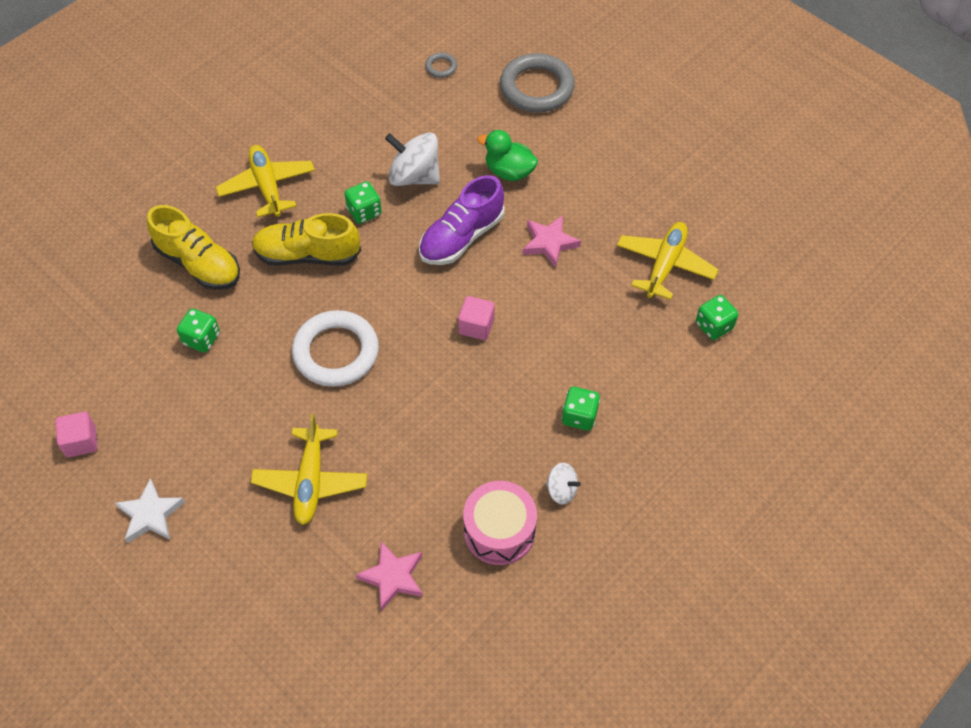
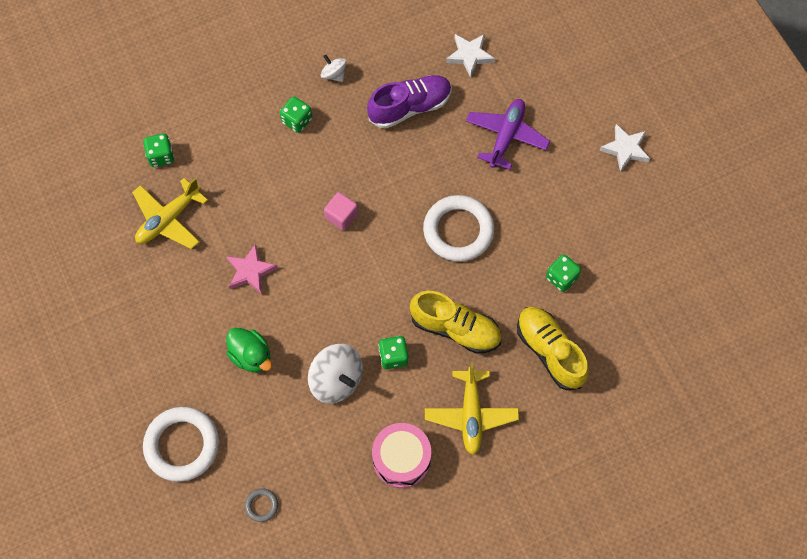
camera: 160 degrees left, 10 degrees up
(81, 441) = (669, 221): pink cube -> none
(310, 481) = (506, 136): yellow plane -> purple plane
(392, 577) = (469, 56): pink star -> white star
(461, 237) = (320, 302): purple shoe -> purple shoe (410, 107)
(499, 531) = (388, 62): pink drum -> pink drum (401, 459)
(536, 87) = (182, 445): grey ring -> white ring

